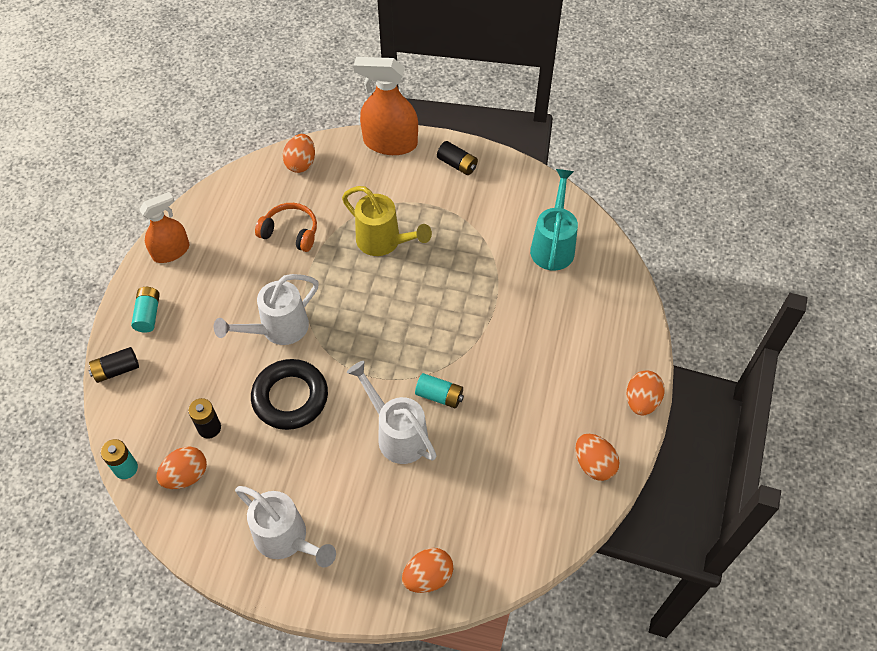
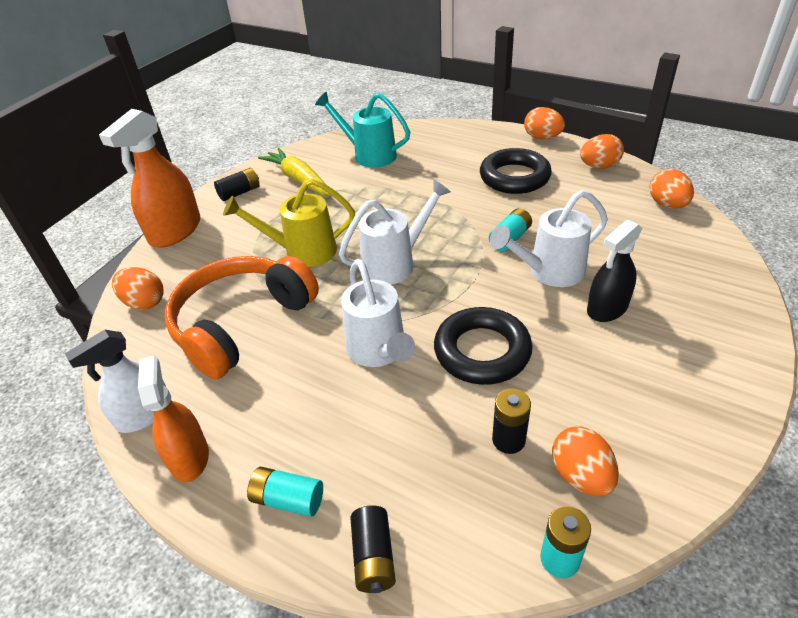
camera: 70 degrees left, 15 degrees down
(199, 213) = (144, 415): none -> white spray bottle
(286, 539) = (678, 377): white watering can -> white watering can (395, 263)
(290, 232) = (241, 323): orange headphones -> orange headphones, size x1.86
(358, 484) = (607, 308): none -> black spray bottle
(383, 242) = (303, 251): yellow watering can -> yellow watering can turned 150 degrees counterclockwise
(428, 577) = (717, 272): orange egg -> orange egg (667, 205)
(491, 202) = (299, 180): none -> yellow carrot
(548, 385) = (514, 177): none -> black ring

